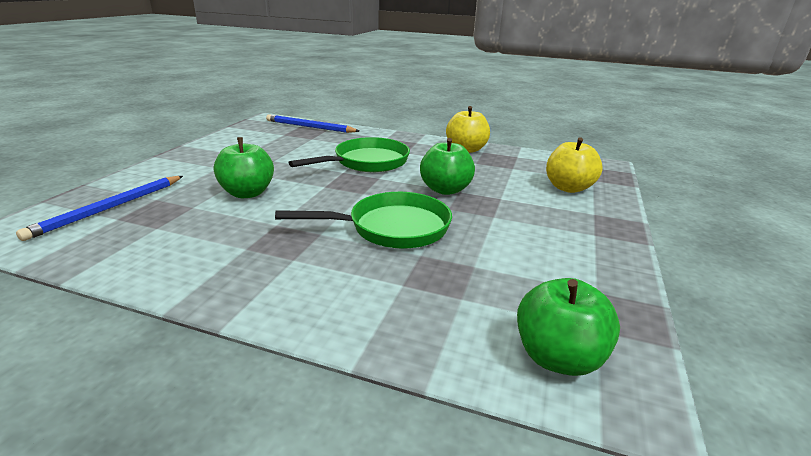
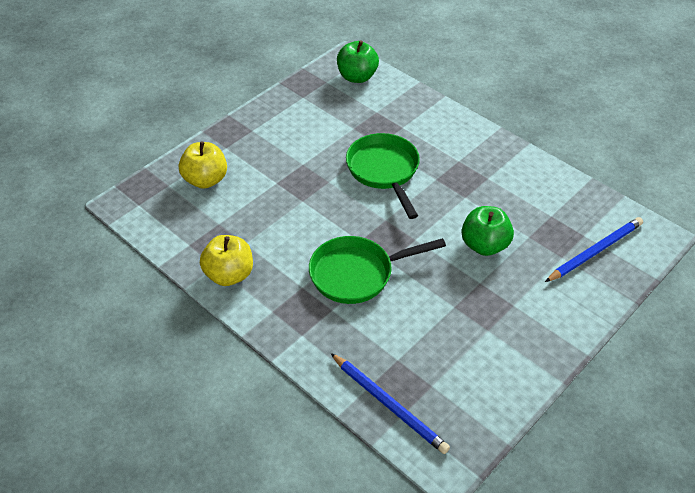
camera: 155 degrees left, 20 degrees up
(392, 228) = (384, 171): green pan -> green pan turned 60 degrees clockwise
(445, 190) = (313, 205): green apple -> none

